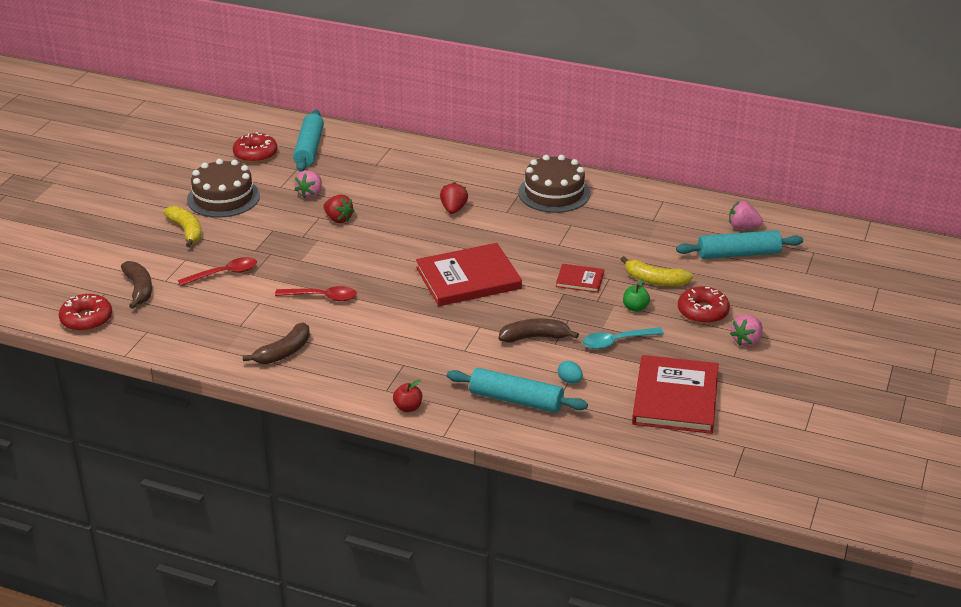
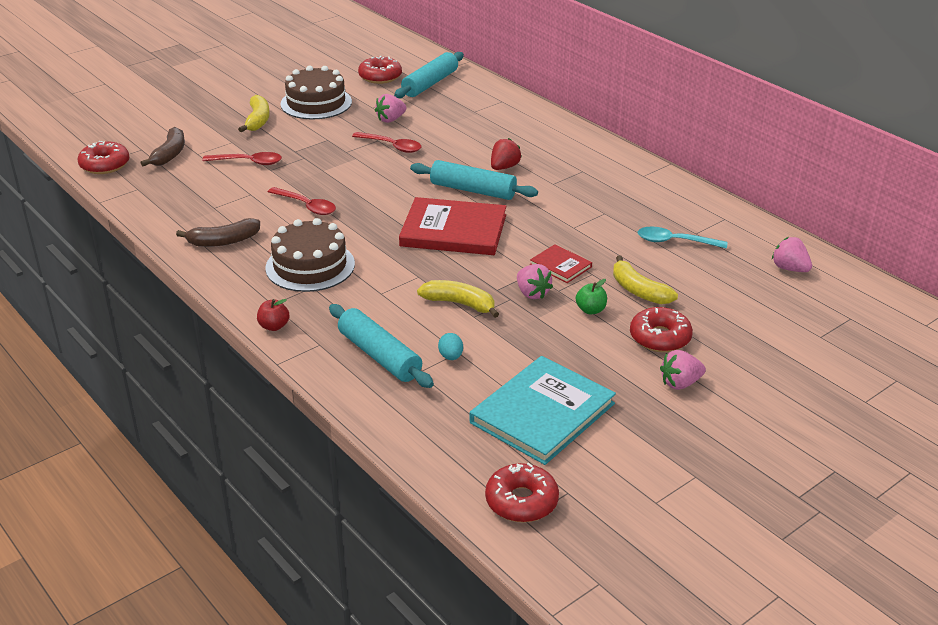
camera: 30 degrees right, 0 degrees up
(338, 219) = (392, 146): red strawberry -> red spoon
(535, 337) = (460, 304): brown banana -> yellow banana
(554, 193) = (617, 180): brown cake -> brown cake (310, 266)
(580, 310) = (532, 293): none -> pink strawberry
(616, 342) = (537, 336): turquoise spoon -> turquoise spoon (674, 242)
(675, 398) = (542, 413): red book -> turquoise book
(721, 464) = (521, 501): none -> red donut
(738, 254) = (758, 293): turquoise rolling pin -> turquoise rolling pin (473, 190)

